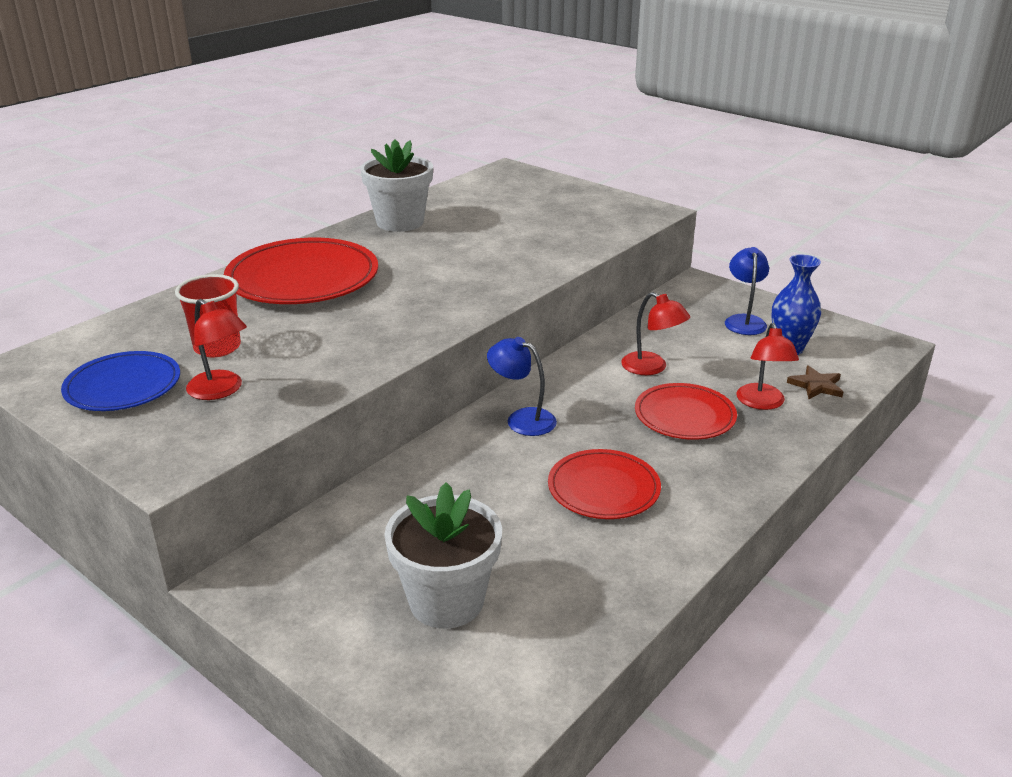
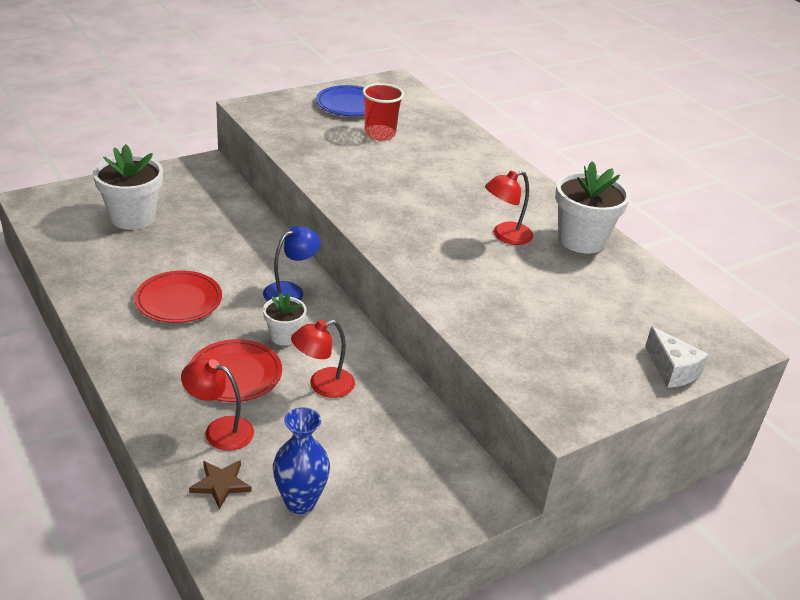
camera: 105 degrees right, 5 degrees up
(221, 390) = (322, 129): red lamp -> red lamp (505, 236)
(303, 278) = (474, 176): red plate -> none
(560, 185) = (672, 370): none -> white cheese
(602, 404) = (284, 336): none -> white flower pot
(744, 321) = (379, 495): blue lamp -> none

